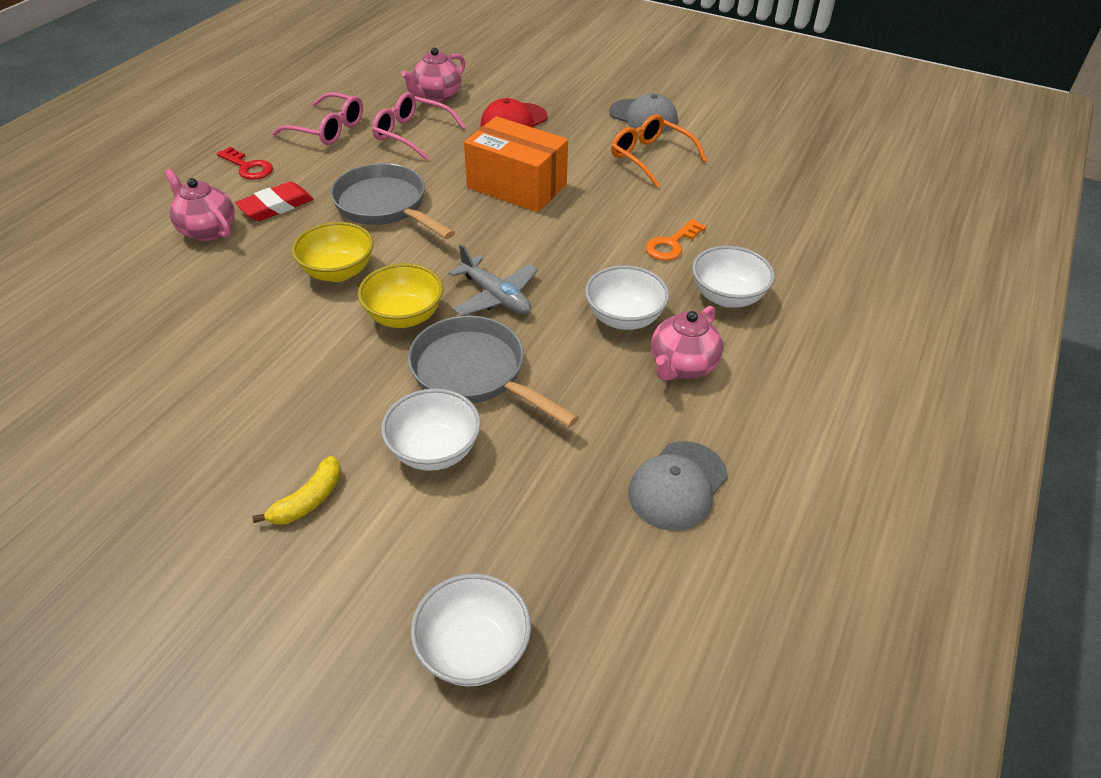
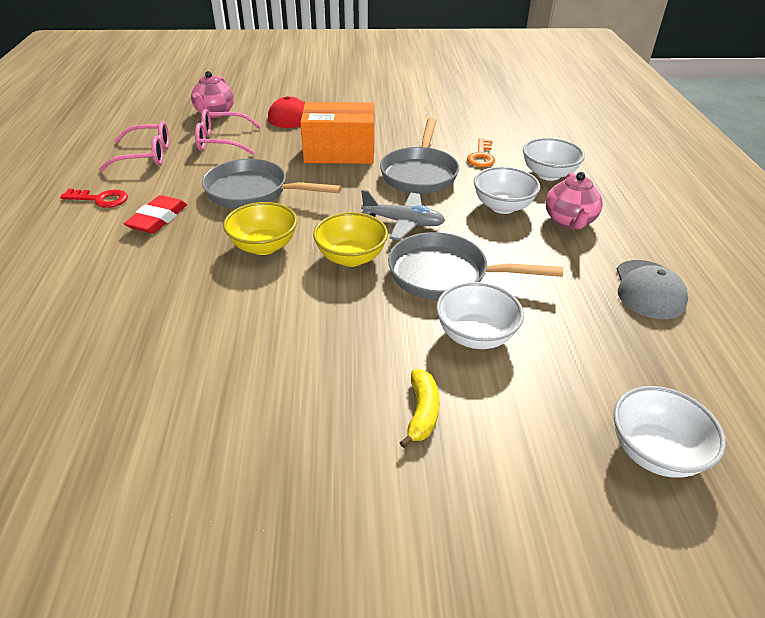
camera: 30 degrees left, 5 degrees down
(207, 230) = (110, 254): pink teapot -> none
(575, 243) = (419, 174): none -> grey pan
(643, 117) = (379, 91): grey cap -> none
(650, 157) = (410, 112): orange glasses -> none

